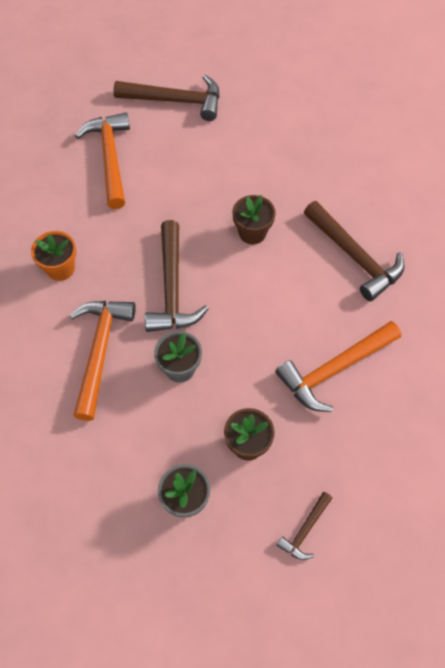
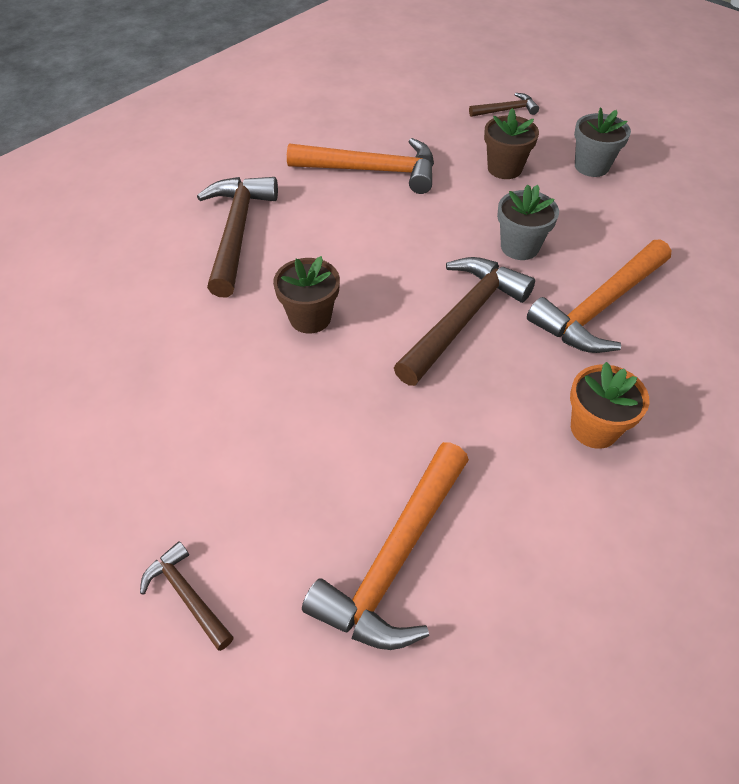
camera: 140 degrees left, 10 degrees down
(176, 101) = (187, 595): brown hammer -> brown hammer, size x0.50

